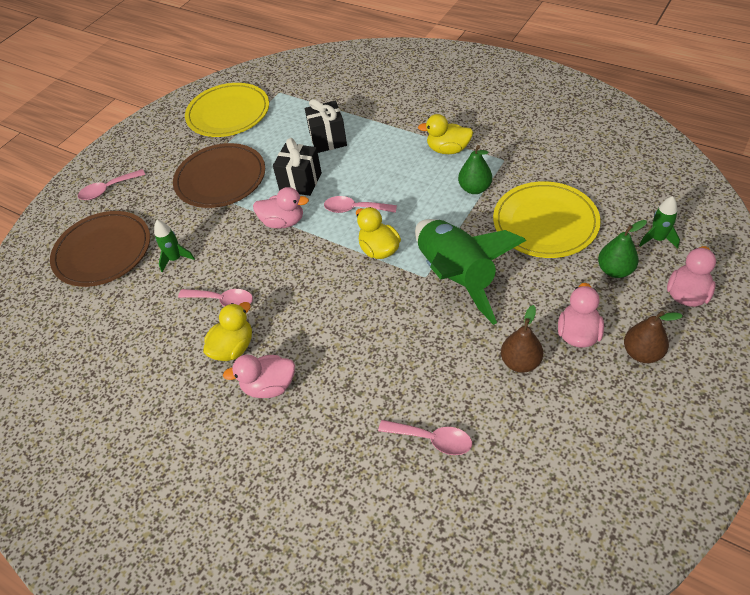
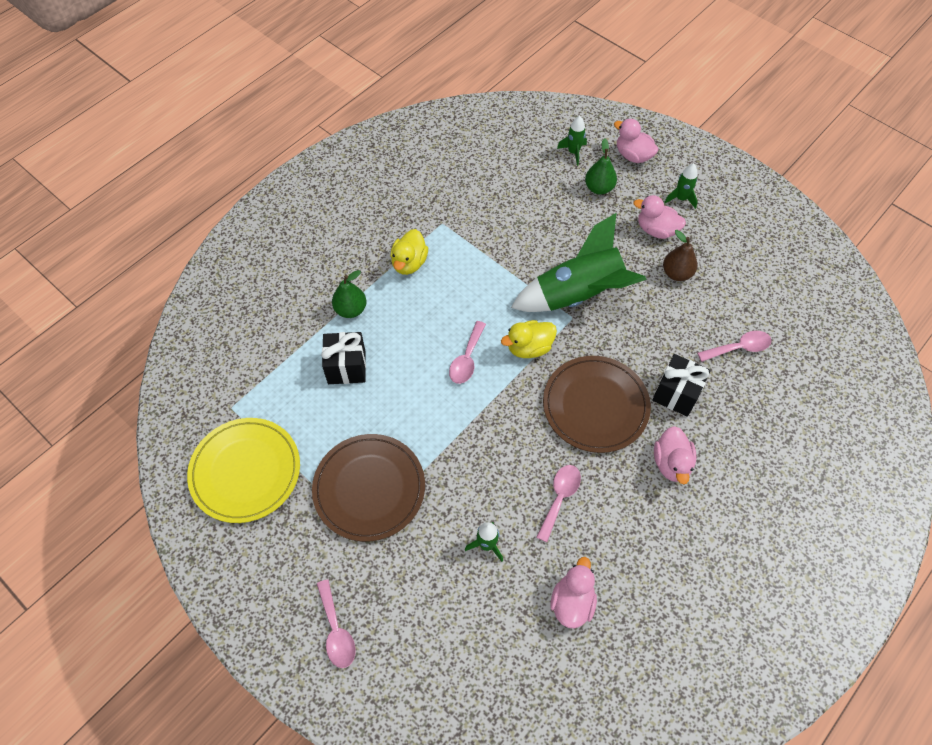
camera: 85 degrees left, 10 degrees up
(103, 251) = (450, 632): brown plate -> brown plate (595, 406)
(233, 348) = (622, 491): yellow duck -> none
(283, 222) = (464, 428): pink duck -> pink duck (572, 602)
(300, 182) = (407, 404): black gift -> black gift (676, 394)
(432, 439) = (739, 348): pink spoon -> pink spoon turned 45 degrees clockwise
(474, 188) = (473, 255): green pear -> green pear (351, 309)
(545, 223) = (533, 216): yellow plate -> none
(642, 353) = (681, 198): brown pear -> green rocket

